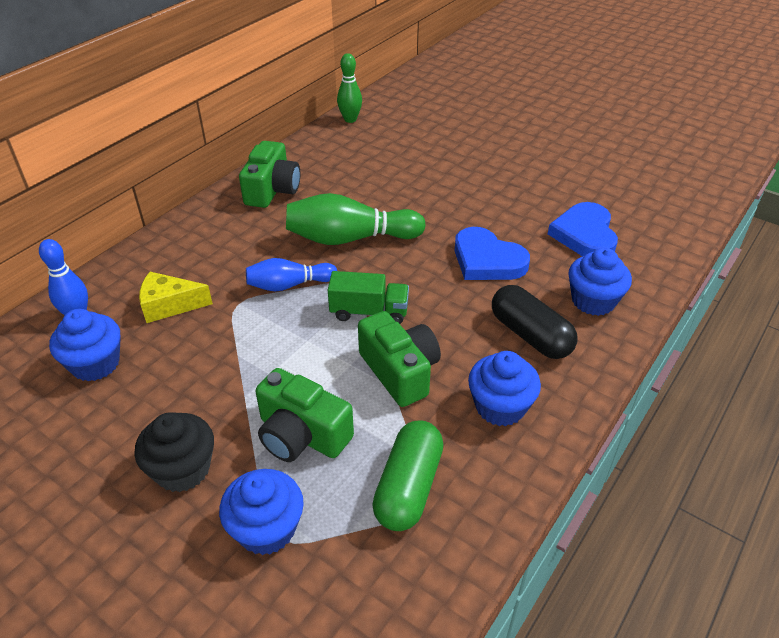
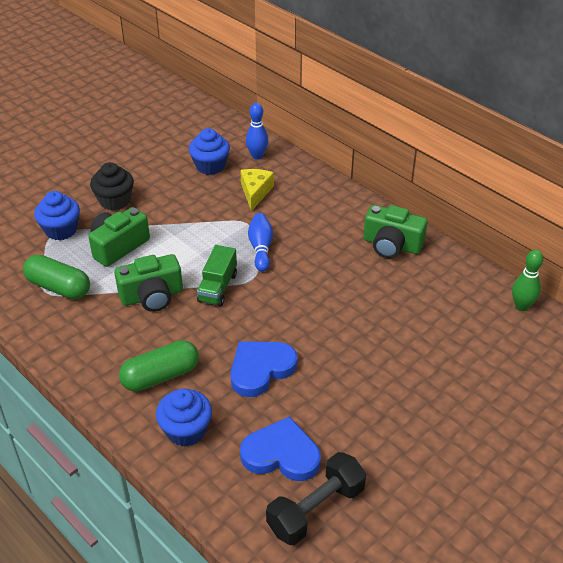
camera: 100 degrees right, 0 degrees up
(350, 238) = (311, 286): green bowling pin -> none
(500, 406) = (99, 342): blue cupcake -> none
(530, 335) = (160, 376): black capsule -> green capsule
(629, 210) = (316, 509): none -> black dumbbell

